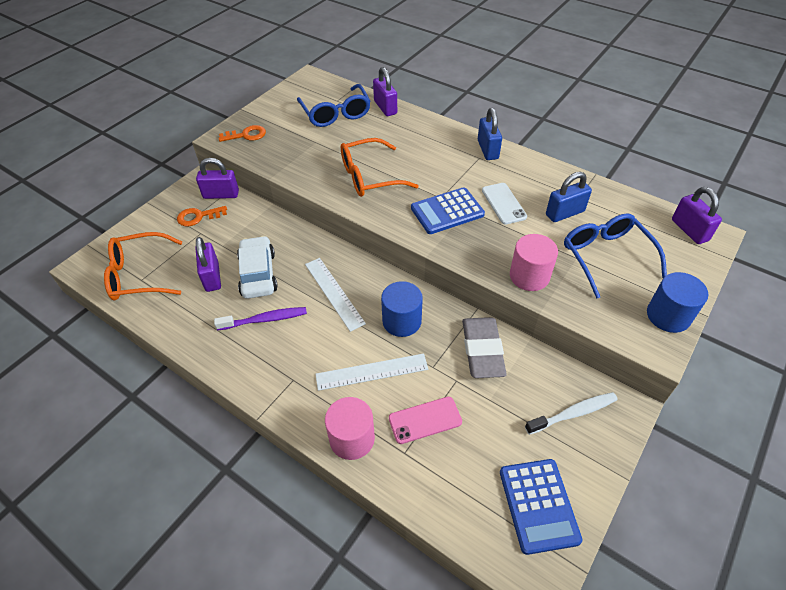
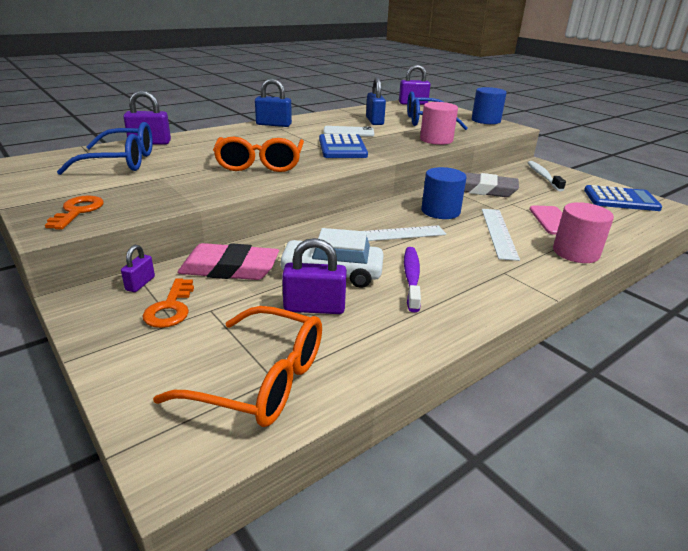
camera: 75 degrees left, 20 degrees down
(139, 275) = (261, 380): orange glasses -> orange glasses turned 75 degrees counterclockwise
(221, 194) = (140, 283): purple padlock -> purple padlock, size x0.58
(250, 223) = (229, 268): none -> pink eraser

